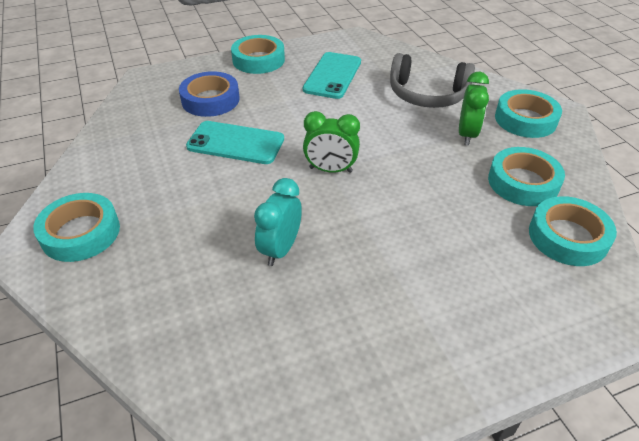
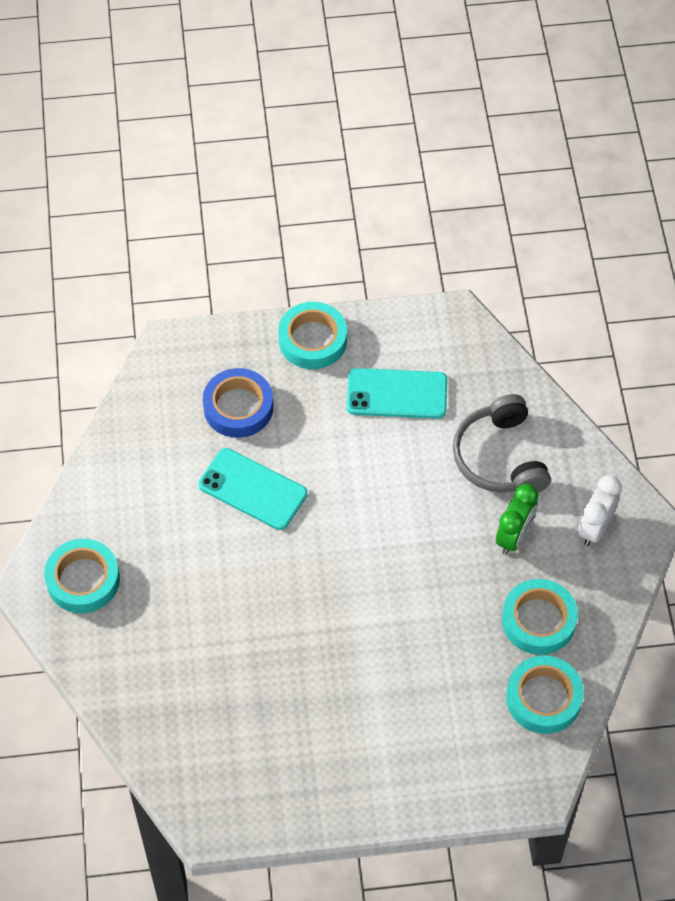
camera: 15 degrees right, 15 degrees up
(280, 249) = (265, 645): turquoise clock -> none
(330, 170) = (343, 554): green clock -> none
(332, 75) = (396, 394): turquoise phone -> turquoise phone turned 60 degrees clockwise
(427, 95) = (499, 457): grey headphones -> grey headphones turned 45 degrees clockwise
(525, 119) = (595, 528): turquoise tape -> white clock

